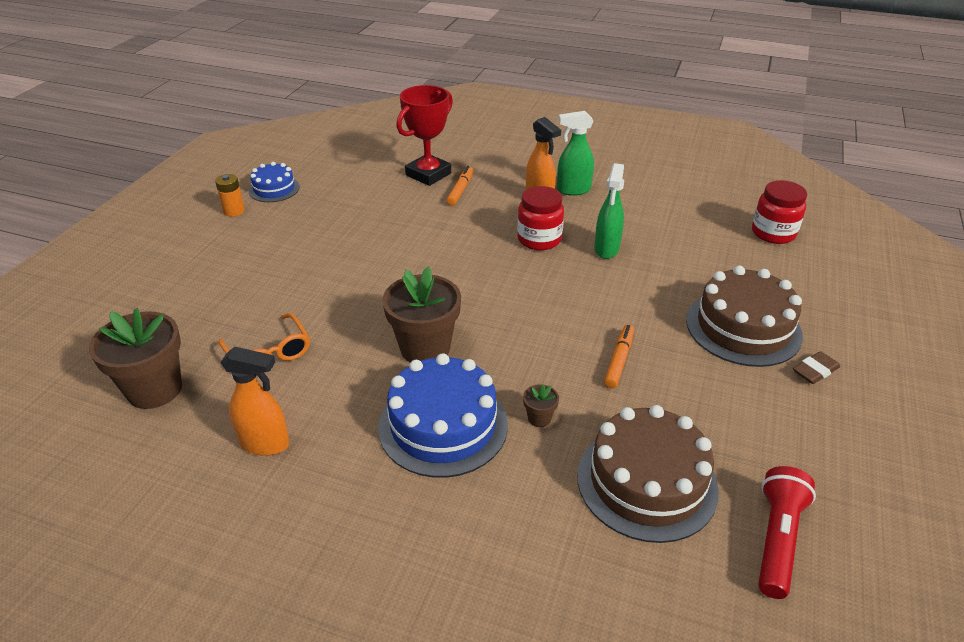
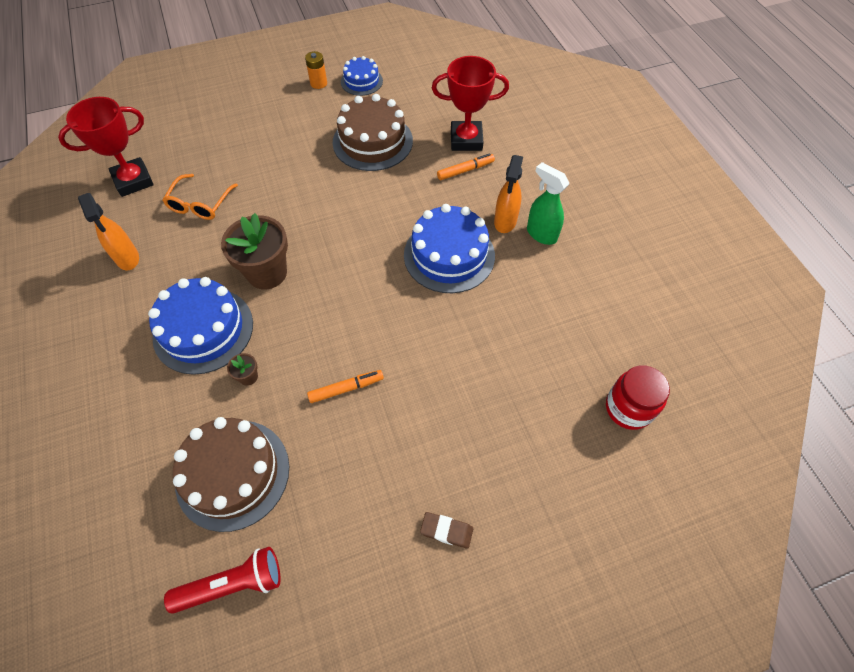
camera: 50 degrees right, 20 degrees up
(155, 389) = (133, 180): brown flower pot -> red trophy
(539, 239) = (449, 255): red jar -> blue cake
(606, 249) = (478, 303): green spray bottle -> none
(743, 327) = (459, 451): brown cake -> brown cake (372, 141)

